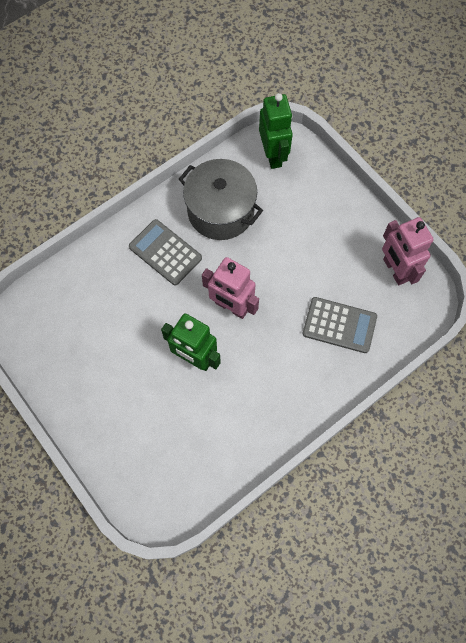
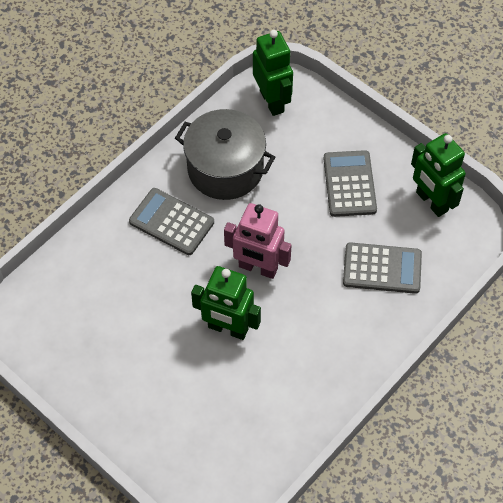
camera: 10 degrees left, 10 degrees down
(326, 242) = (349, 184): none -> grey calculator
(395, 270) = (431, 202): pink robot -> green robot

